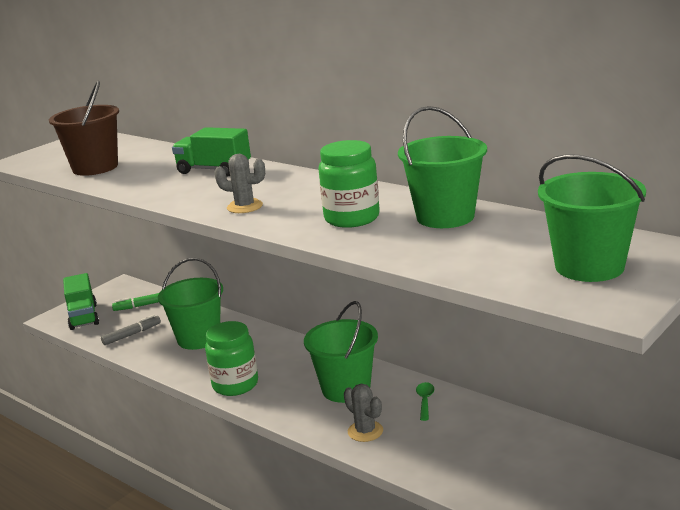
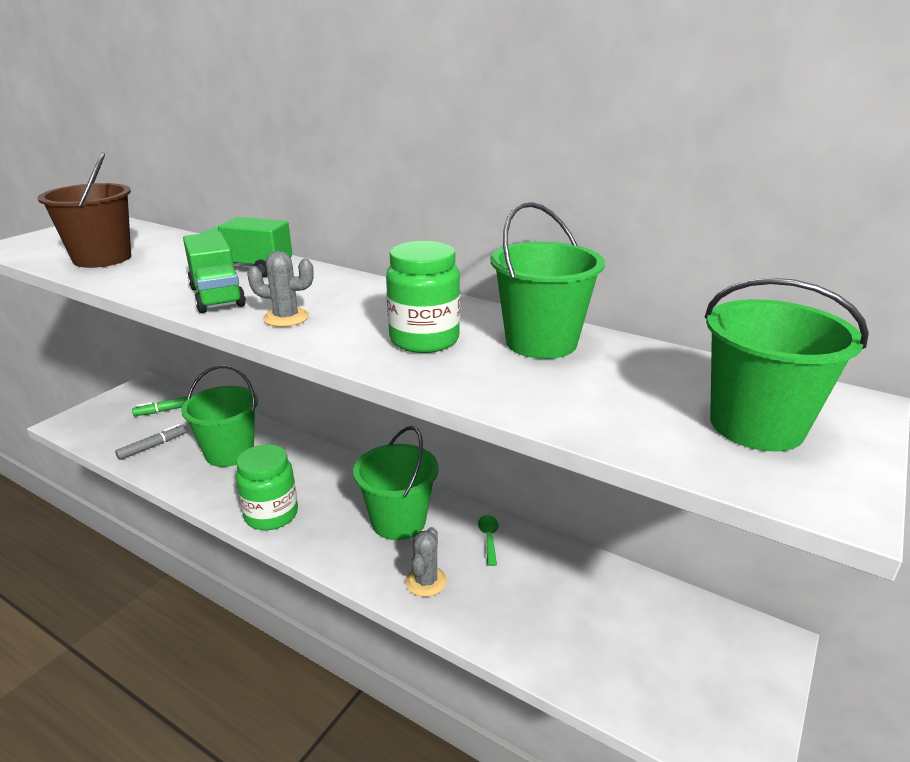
camera: 10 degrees left, 5 degrees up
(83, 317) = (99, 422): green truck -> green truck (217, 296)
(365, 431) = (426, 581): grey cactus -> grey cactus turned 60 degrees clockwise

